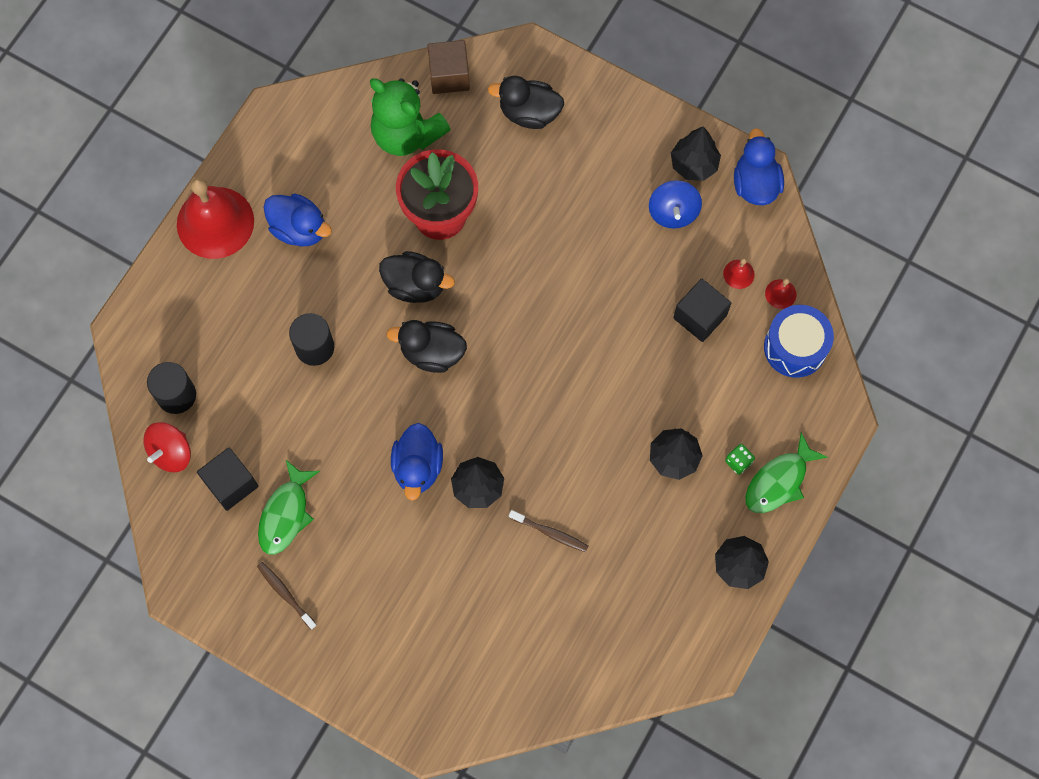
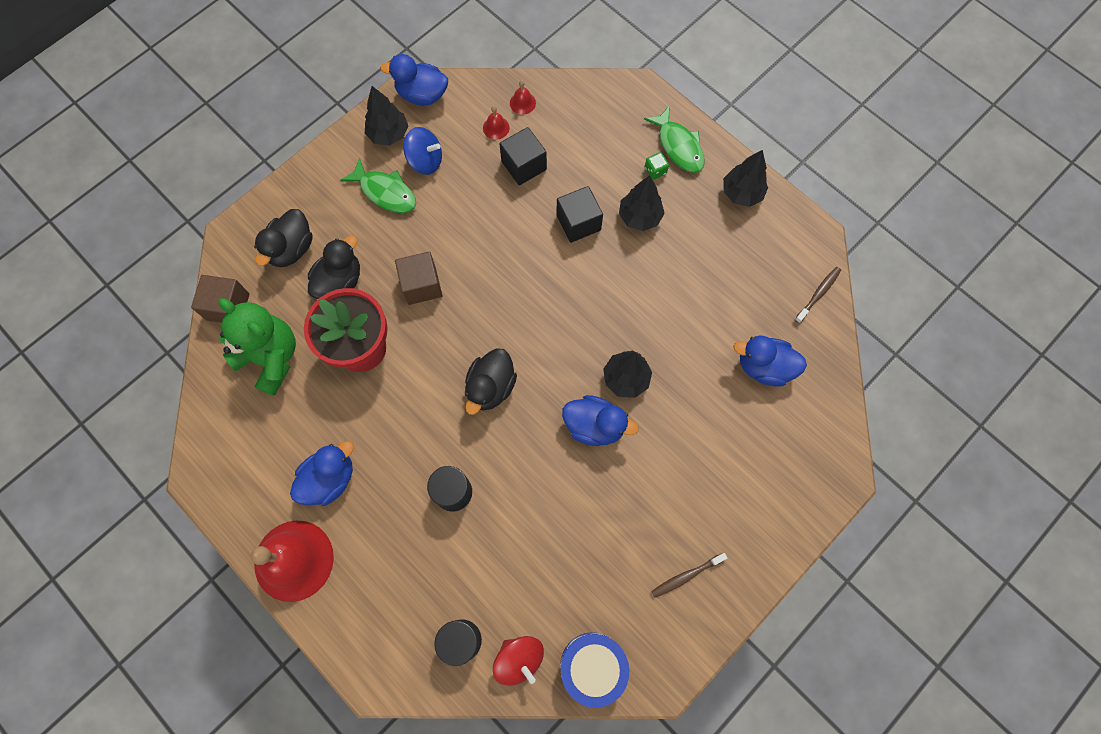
camera: 75 degrees left, 0 degrees up
(231, 484) = (566, 605): black cube -> black cube (578, 223)
(286, 514) = (609, 558): green fish -> green fish (385, 192)
(406, 134) = (271, 358): green teddy bear -> green teddy bear turned 105 degrees counterclockwise
(415, 285) = (421, 386): black duck -> black duck (340, 282)
(525, 252) = (421, 285): none -> brown cube
(531, 631) = (764, 367): none -> blue duck
(550, 533) = (681, 329): brown toothbrush -> brown toothbrush (818, 294)
(795, 347) = (570, 105): blue drum -> blue drum (592, 666)

